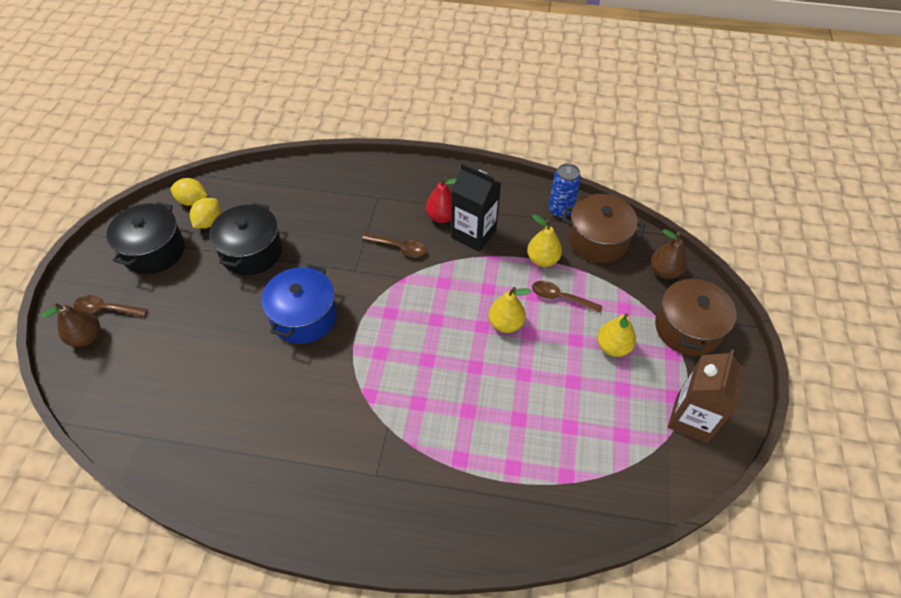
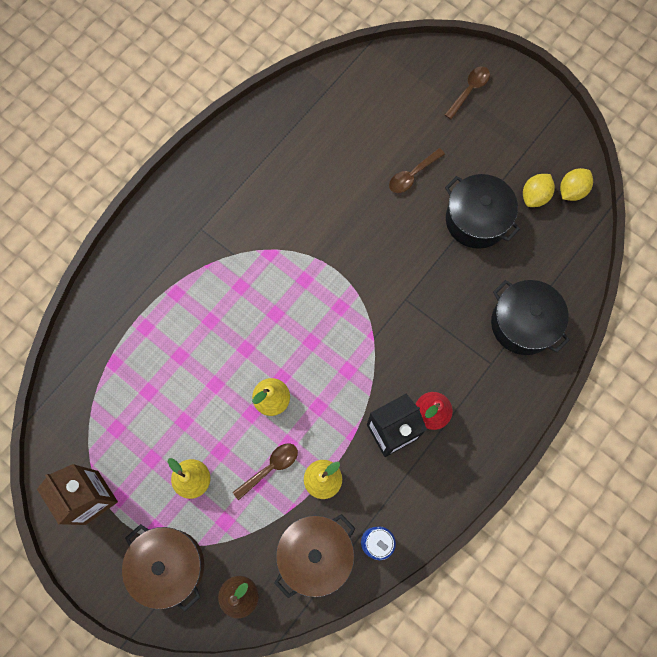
camera: 120 degrees right, 20 degrees up
(86, 337) = (446, 71): brown pear -> none
(154, 251) = (520, 141): black pot -> black pot (523, 324)
(209, 222) = (534, 196): yellow lemon -> yellow lemon turned 75 degrees clockwise
(304, 317) = (376, 235): blue pot -> none
(399, 247) = (412, 351): brown spoon -> brown spoon (412, 175)

